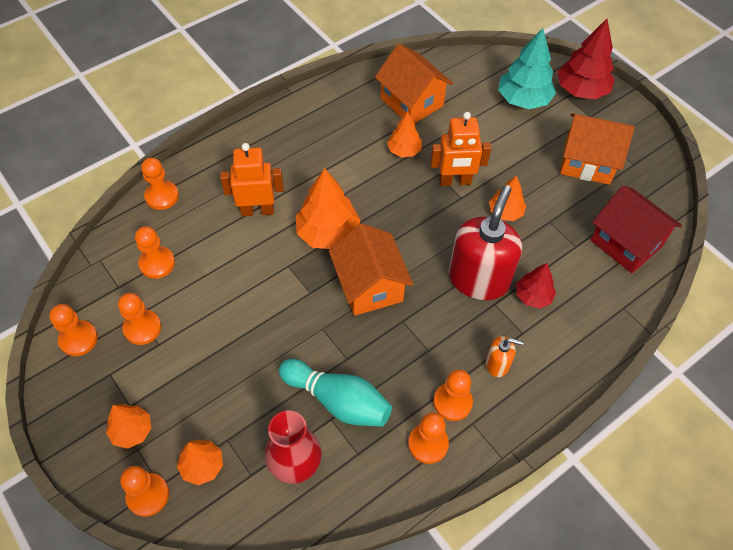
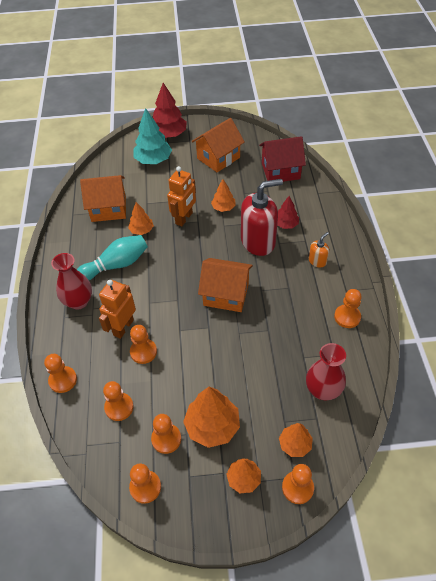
camera: 55 degrees left, 5 degrees down
(265, 152) = (78, 301): none -> red vase
(328, 233) = (171, 297): orange tree -> orange tree (212, 426)
(338, 400) = (294, 348): turquoise bowling pin -> turquoise bowling pin (116, 265)
(452, 402) = (328, 293): orange pawn -> orange pawn (143, 352)
(479, 279) = (258, 241): red soap dispenser -> red soap dispenser turned 105 degrees clockwise

